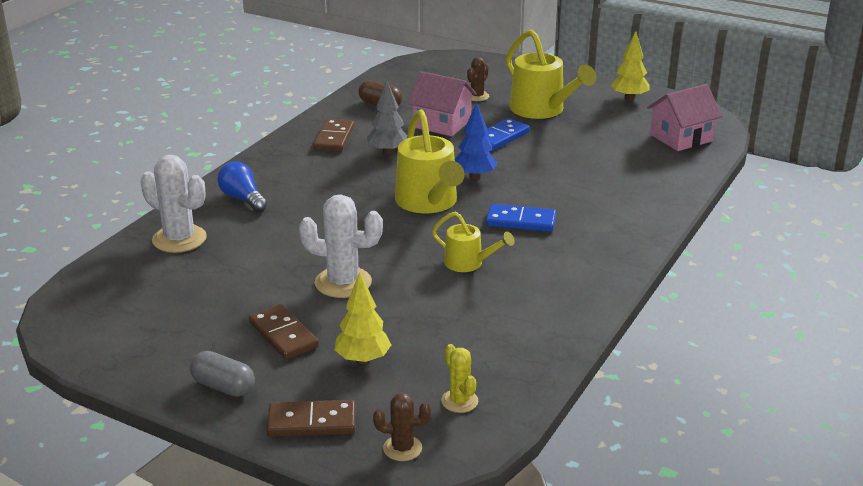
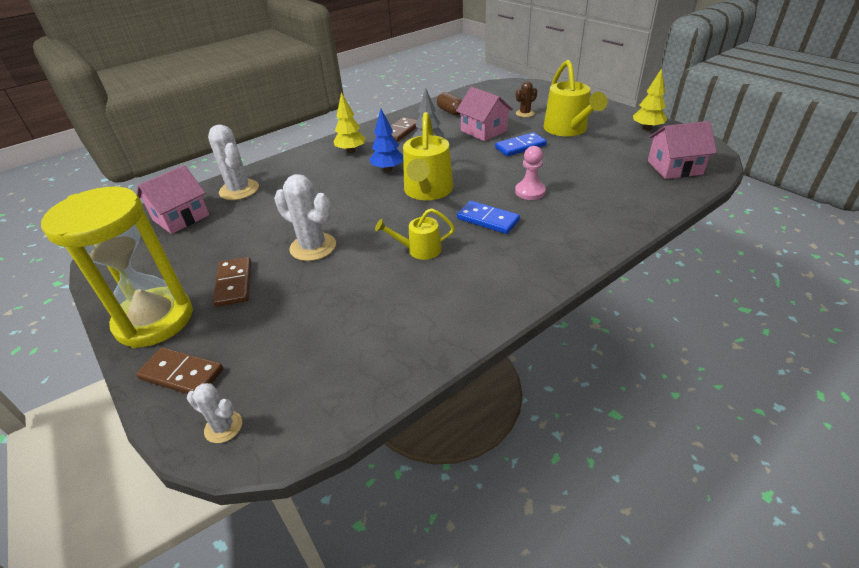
camera: 25 degrees right, 10 degrees up
(132, 283) = (181, 217): none -> pink house
(223, 387) = (154, 320): grey capsule -> yellow hourglass
(242, 199) = (304, 167): blue light bulb -> none
(363, 359) = (269, 322): yellow tree -> yellow tree (351, 151)
(402, 448) = (223, 427): brown cactus -> white cactus
(459, 401) = (309, 388): yellow cactus -> none
(469, 263) = (419, 250): yellow watering can -> yellow watering can turned 120 degrees clockwise
(474, 176) = (478, 175): blue tree -> blue tree (388, 169)
(546, 185) = (530, 191): none -> pink pawn

